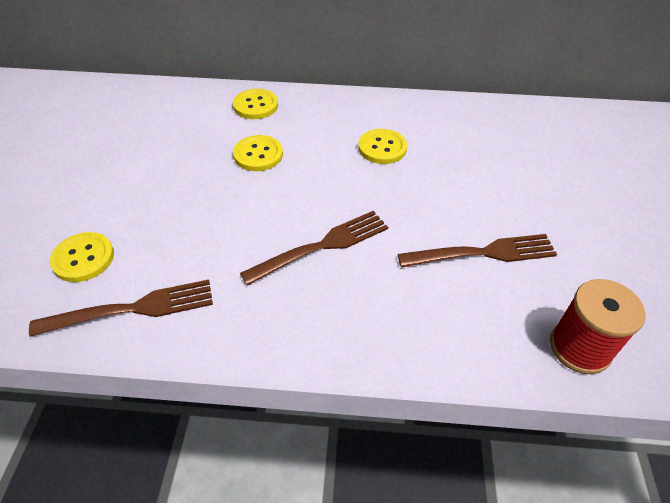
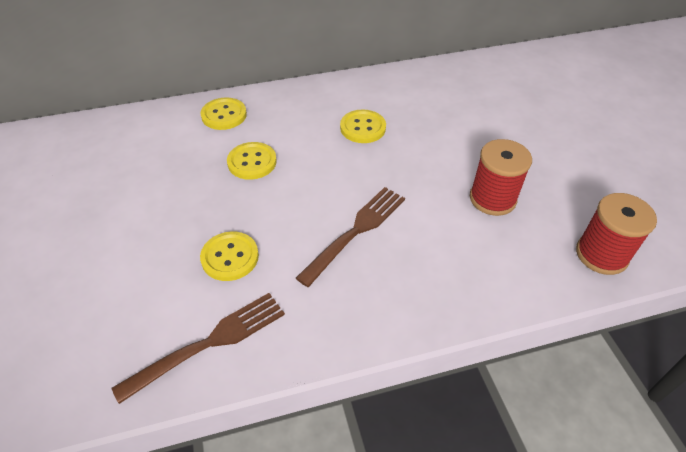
camera: 20 degrees left, 0 degrees up
(83, 258) = (130, 310): yellow button -> yellow button (230, 257)
(483, 253) = (492, 199): brown fork -> red spool

